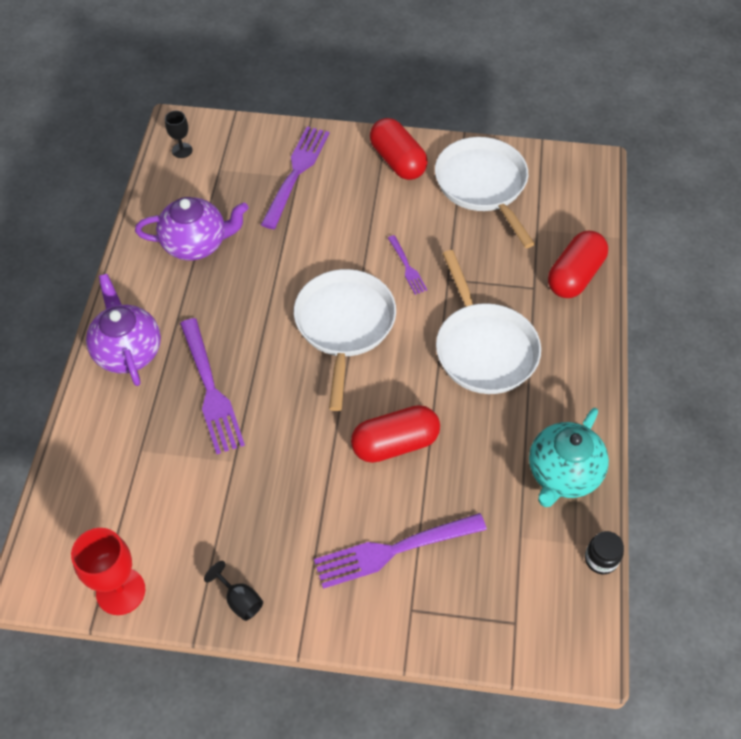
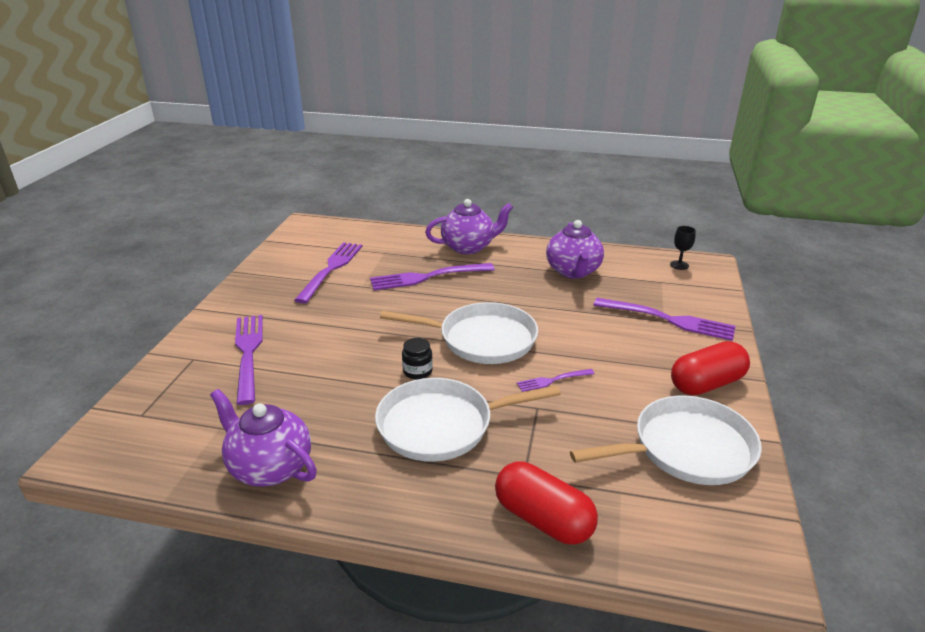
camera: 95 degrees right, 25 degrees down
(120, 591) = (283, 248): red goblet -> none
(188, 507) = (331, 269): none -> purple fork
(240, 600) = (250, 287): black goblet -> none
(395, 444) = (348, 360): red capsule -> none
(562, 474) = (269, 467): turquoise teapot -> purple teapot
(601, 559) = (161, 483): black jar -> black jar (417, 371)

